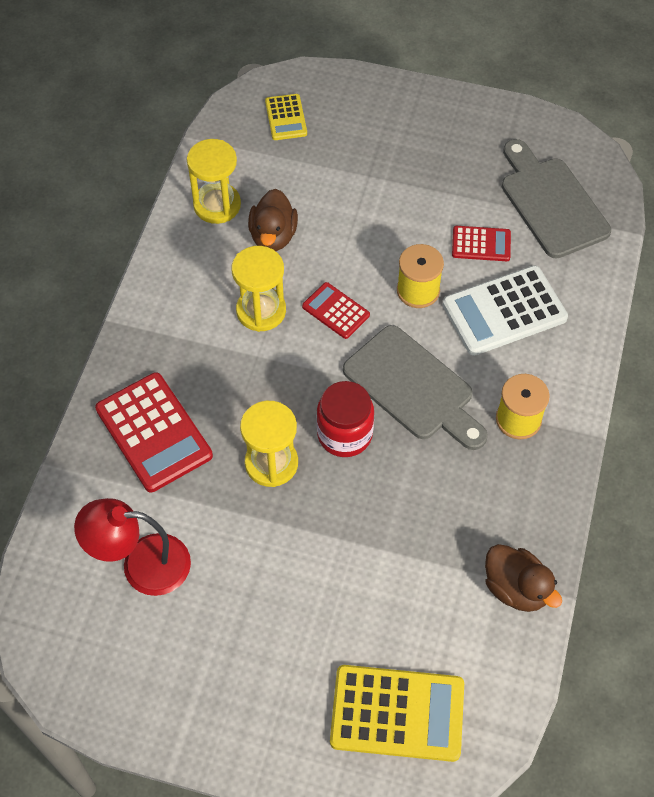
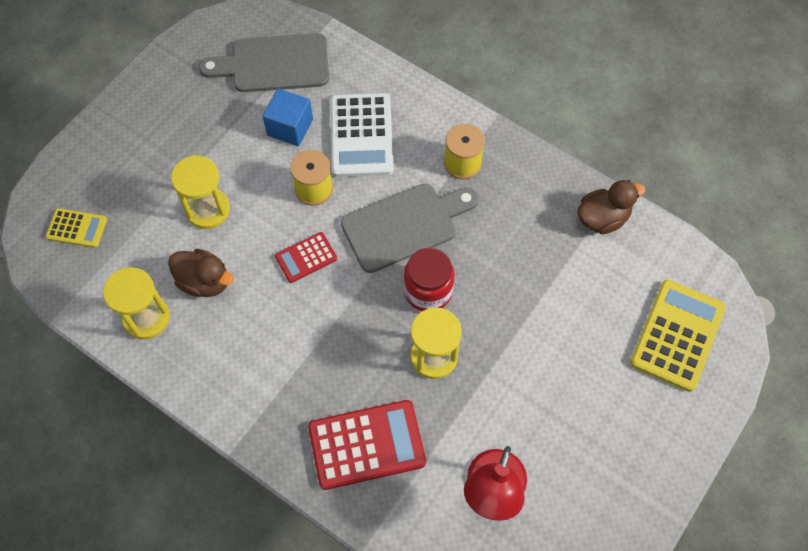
camera: 70 degrees left, 5 degrees up
(261, 311) = (279, 317): yellow hourglass -> yellow hourglass (208, 209)
(481, 244) = (290, 127): red calculator -> blue cube

